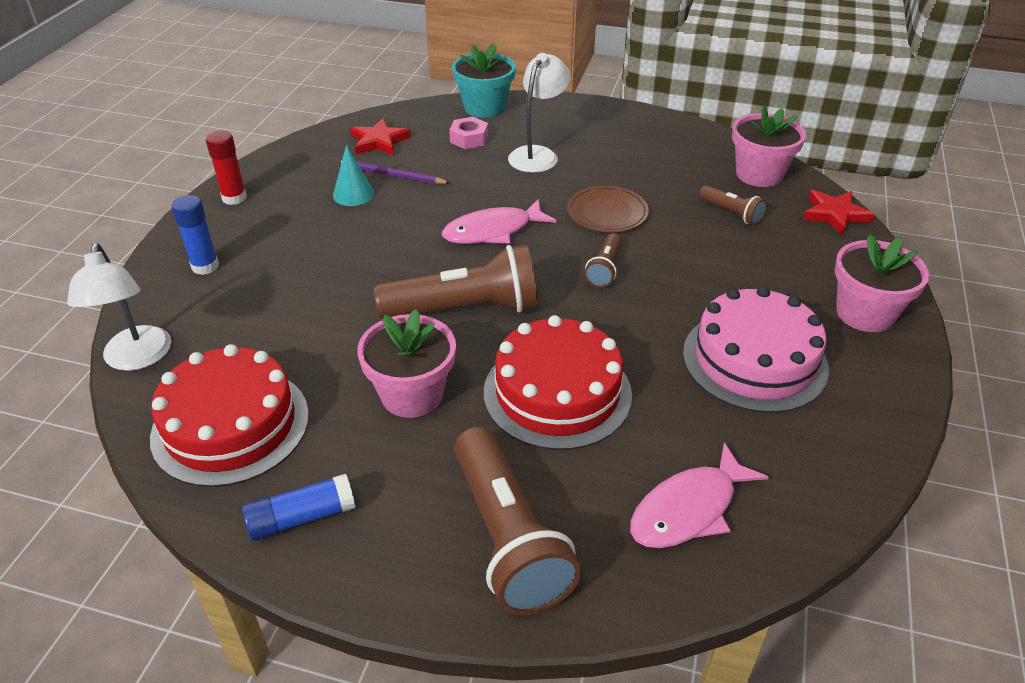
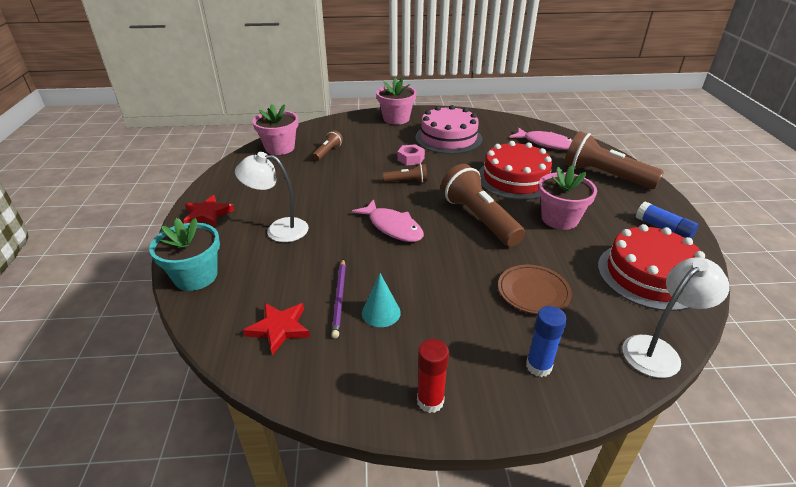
camera: 110 degrees left, 5 degrees down
(469, 139) = (260, 271): pink nut -> pink nut (411, 159)
(508, 538) = (604, 175): brown flashlight -> brown flashlight turned 105 degrees counterclockwise
(607, 213) = (347, 189): brown plate -> brown plate (533, 292)
(834, 214) = (315, 127): red star -> red star (207, 214)

